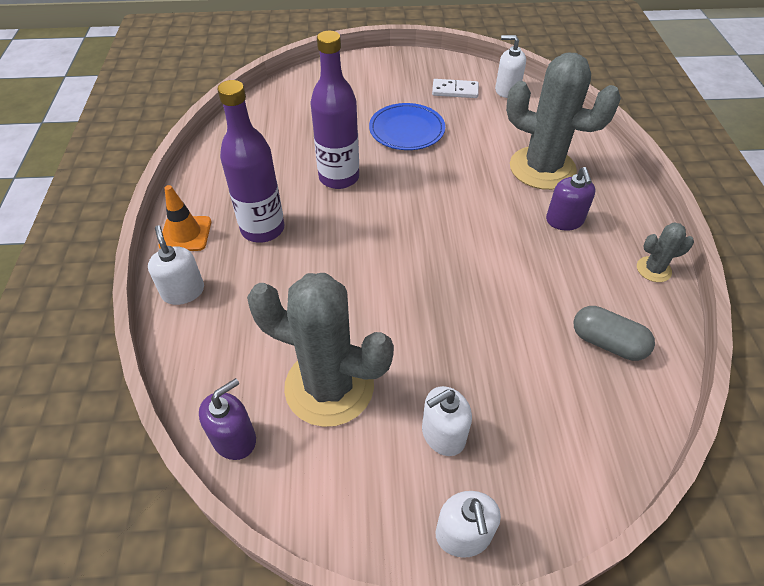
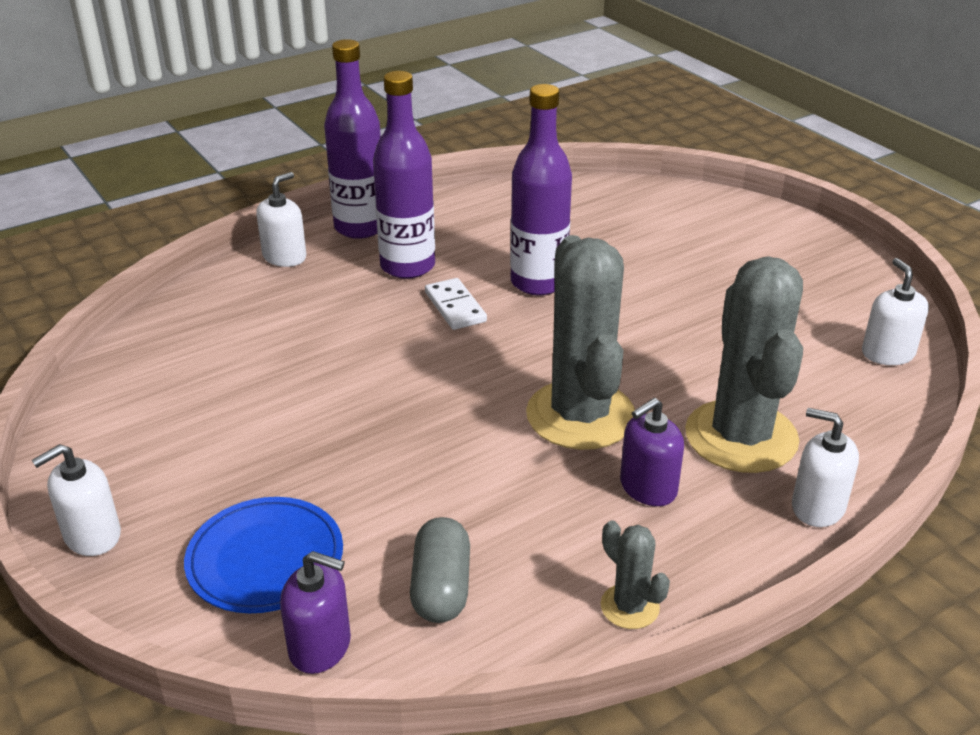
camera: 60 degrees right, 15 degrees down
(185, 234) = (360, 227): orange traffic cone -> purple bottle
(234, 439) = (132, 353): purple soap dispenser -> purple soap dispenser (320, 646)
(329, 386) = (225, 385): grey cactus -> grey cactus (580, 415)
(406, 130) = (684, 299): blue plate -> blue plate (265, 559)
(443, 434) = (209, 483): white soap dispenser -> white soap dispenser (817, 507)
(455, 91) = (821, 309): white domino -> white domino (455, 307)

